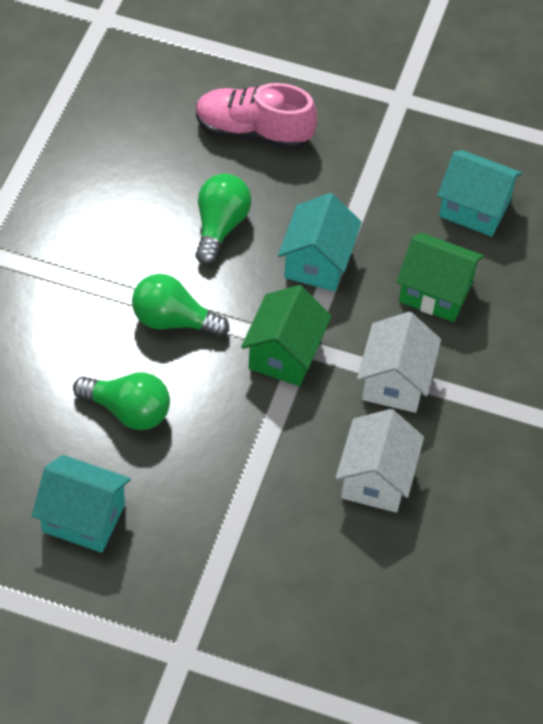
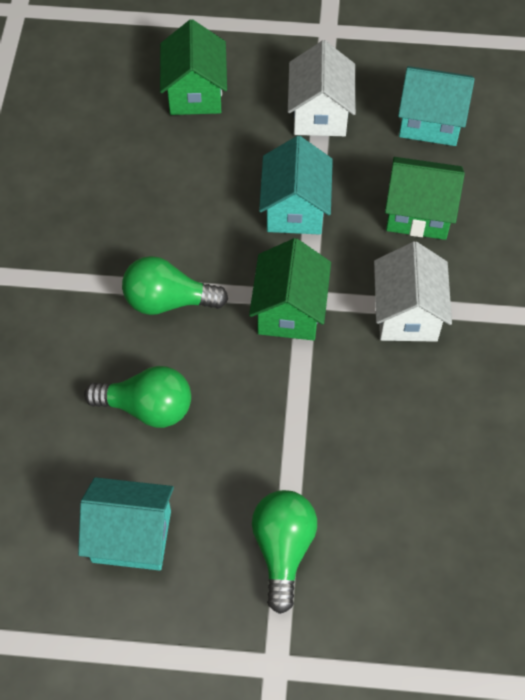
camera: 10 degrees left, 5 degrees up
(220, 227) = (188, 194): green light bulb -> green light bulb (283, 549)
(253, 132) = (195, 92): pink shoe -> green house
(376, 479) = (419, 420): white house -> white house (320, 113)

